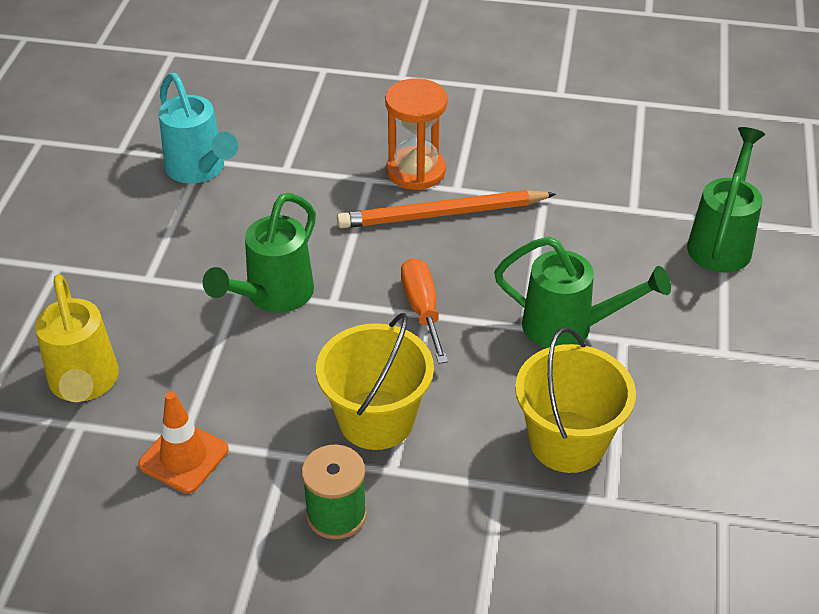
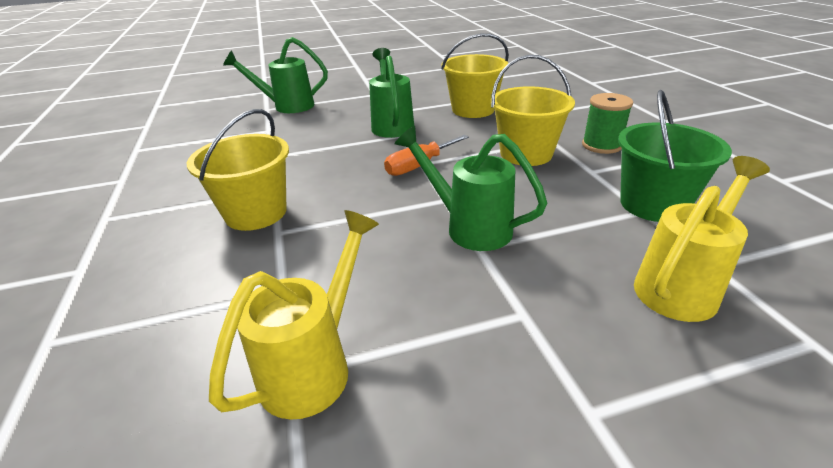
camera: 115 degrees left, 10 degrees down
(183, 457) = (653, 204): orange traffic cone -> green bucket
(200, 170) = (315, 364): turquoise watering can -> yellow watering can
(272, 297) = (468, 227): green watering can -> green watering can turned 150 degrees counterclockwise
(415, 171) = (256, 213): orange hourglass -> yellow bucket
(442, 214) = (310, 186): orange pencil -> none

